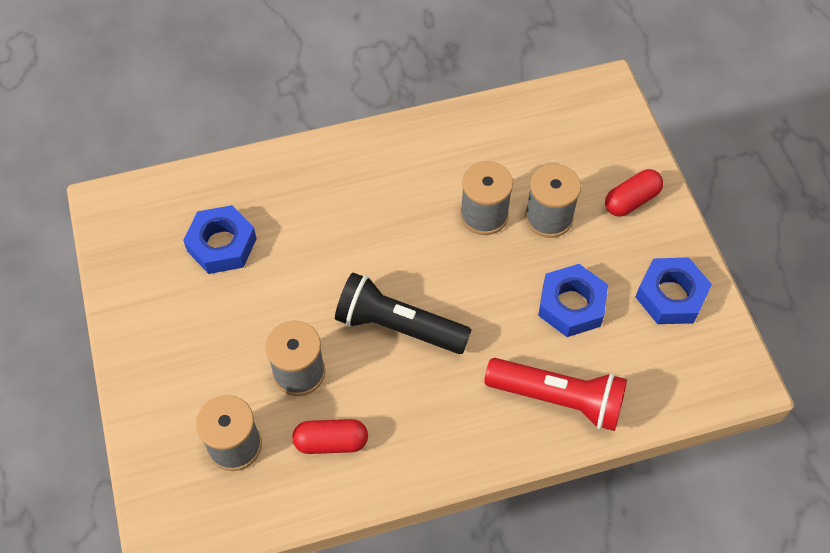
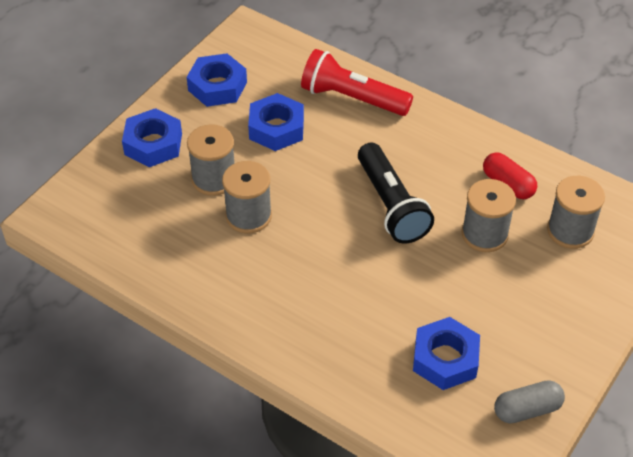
camera: 130 degrees left, 10 degrees down
(130, 262) = (527, 409): none -> grey capsule
(558, 399) = (352, 98): red flashlight -> red flashlight turned 45 degrees counterclockwise
(631, 200) = (153, 144): red capsule -> blue nut

